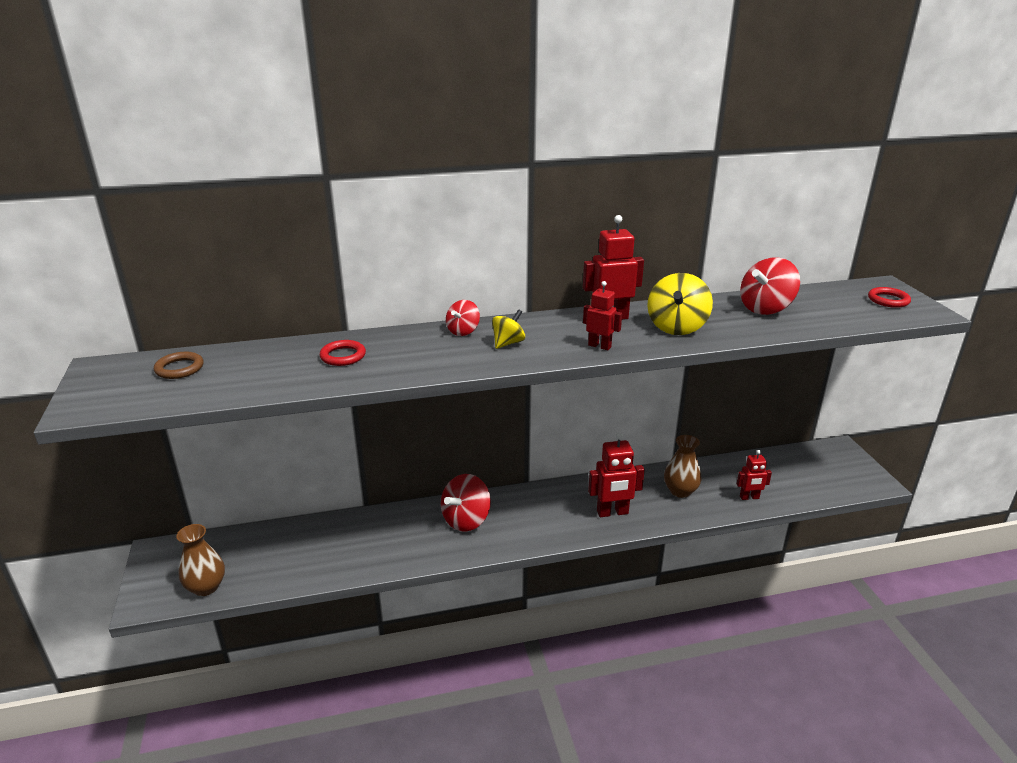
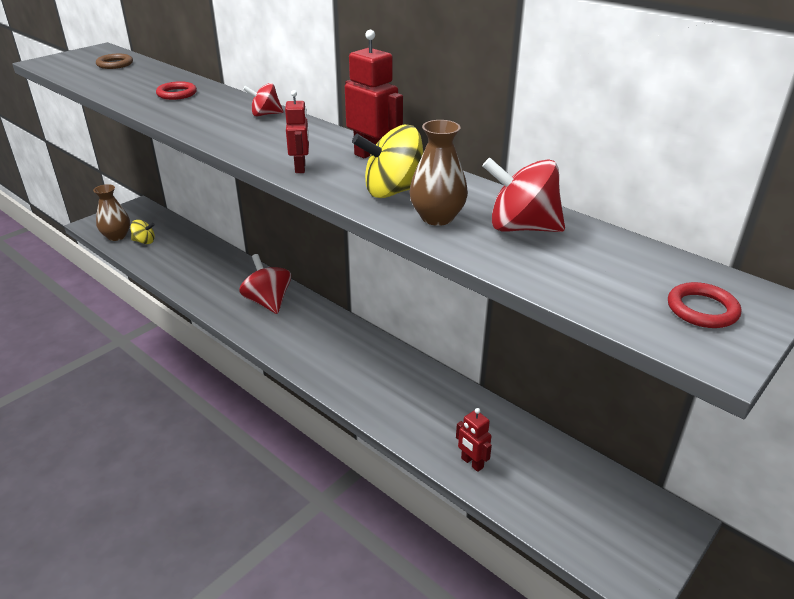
camera: 55 degrees right, 5 degrees up
(466, 520) = (268, 302): red spinning top -> red spinning top turned 60 degrees clockwise
(508, 343) = (262, 134): yellow spinning top -> yellow spinning top (144, 241)
(612, 512) = (350, 374): red robot -> none
(680, 491) = (429, 407): brown vase -> brown vase (437, 217)

